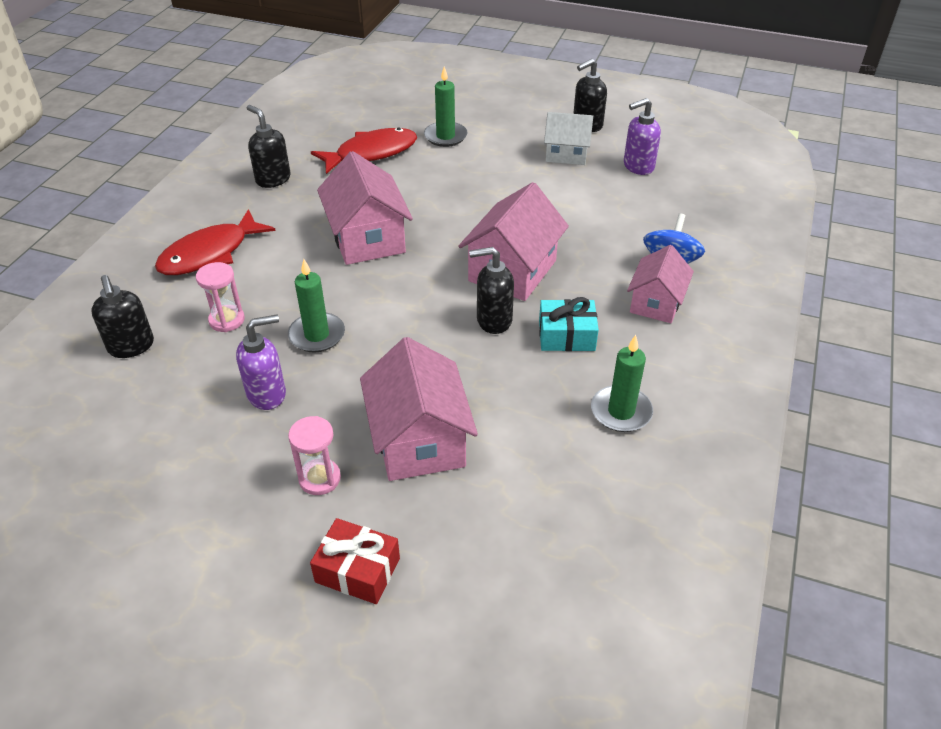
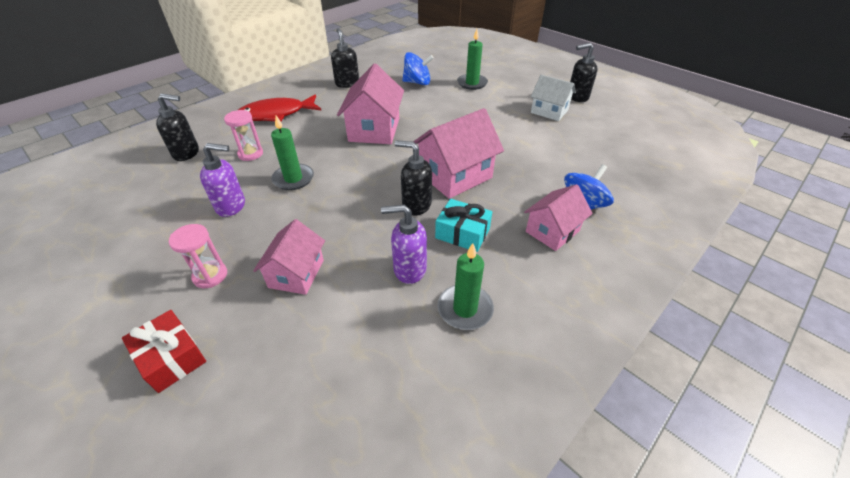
camera: 25 degrees right, 0 degrees up
(131, 346) = (187, 153): black soap dispenser -> black soap dispenser turned 90 degrees counterclockwise
(371, 153) = (417, 82): red fish -> blue spinning top
(419, 440) = (296, 273): pink house -> pink house, size x0.64
(638, 166) = (599, 131): purple soap dispenser -> purple soap dispenser (409, 269)

